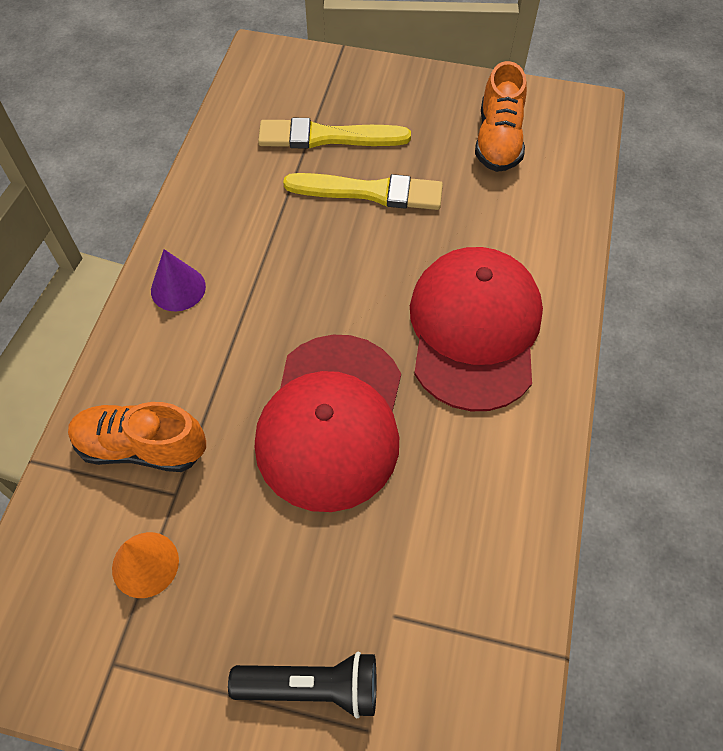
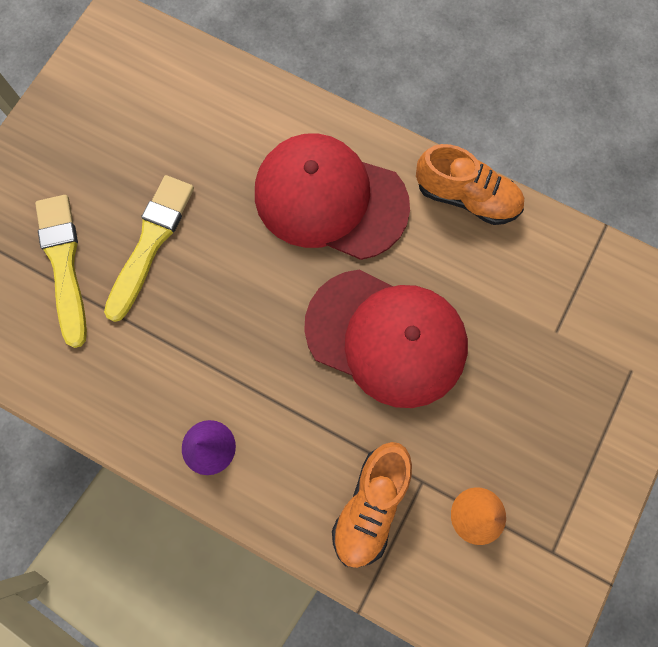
camera: 75 degrees left, 15 degrees up
(312, 687) = (596, 402): black flashlight -> none
(327, 137) = (64, 264): yellow brush -> yellow brush turned 150 degrees clockwise
(498, 140) = (128, 111): orange shoe -> orange shoe (466, 197)

